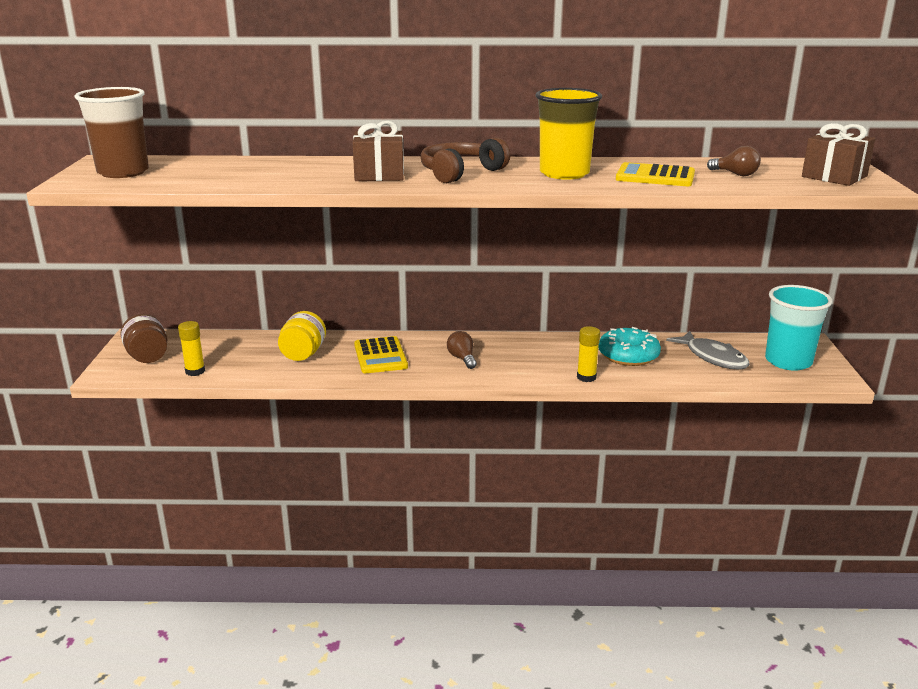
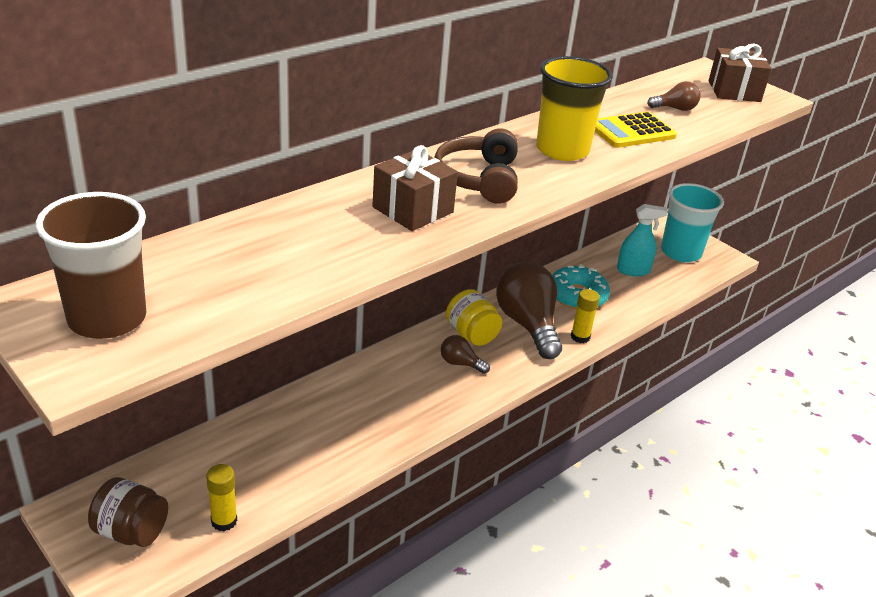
camera: 45 degrees left, 10 degrees up
(303, 354) = (307, 433): yellow jar -> yellow jar (471, 334)
(380, 356) = (385, 397): yellow calculator -> none
(553, 357) = (528, 325): none -> brown light bulb
(713, 357) = (633, 270): grey fish -> turquoise spray bottle

